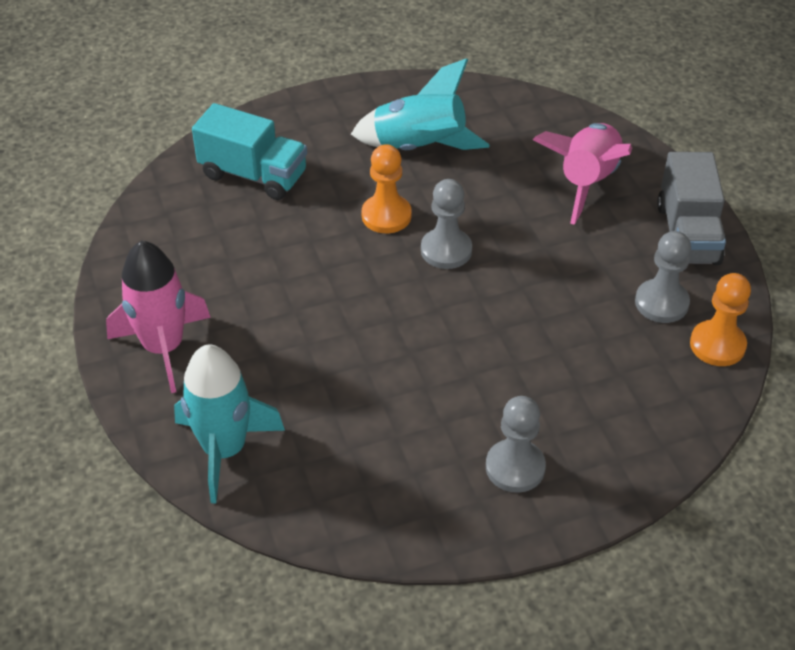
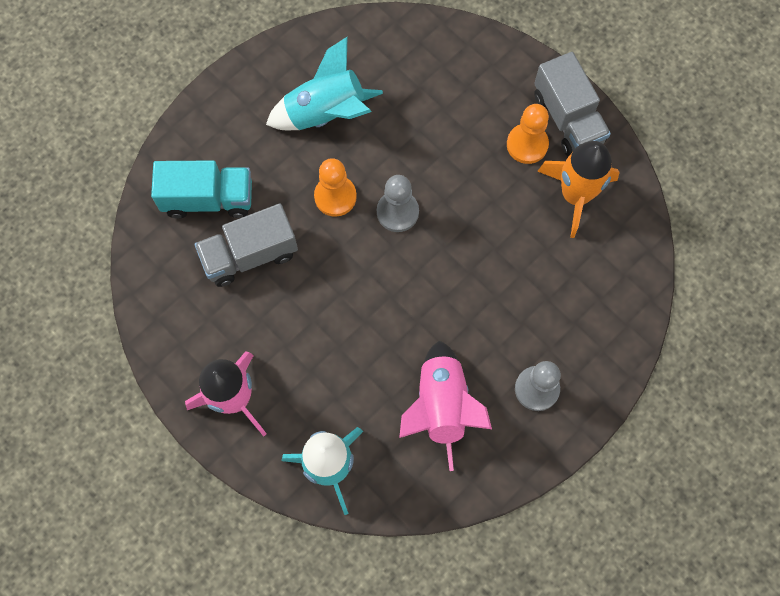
camera: 25 degrees left, 25 degrees up
(265, 233) = (250, 255): none -> grey truck
(586, 182) = (472, 96): pink rocket -> pink rocket (441, 406)
(661, 303) = (575, 195): grey pawn -> orange rocket
(717, 345) = (629, 218): orange pawn -> orange pawn (527, 144)

